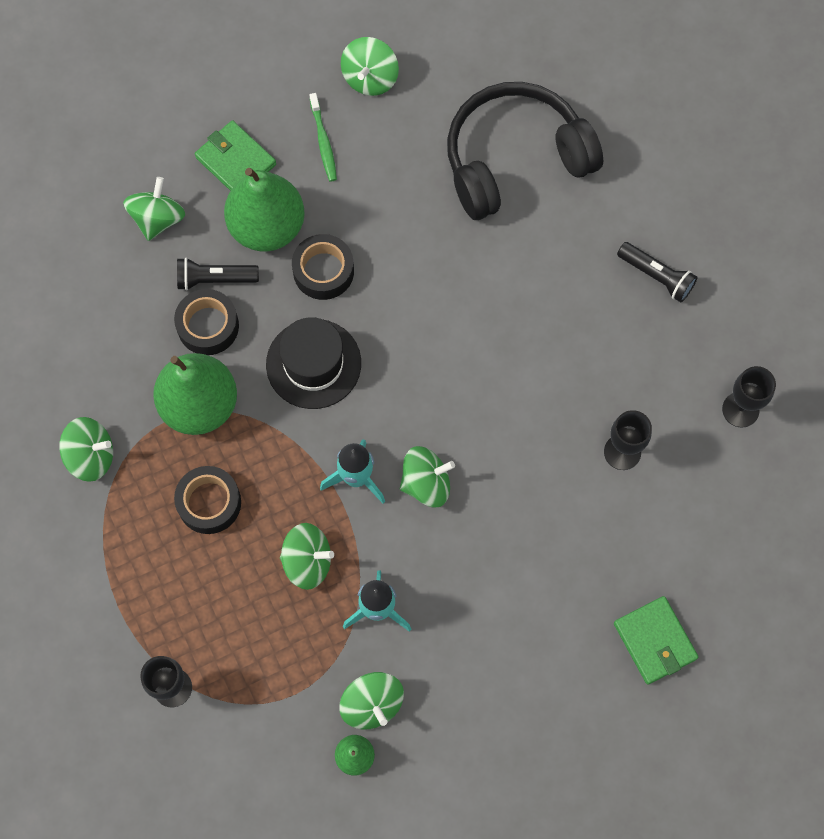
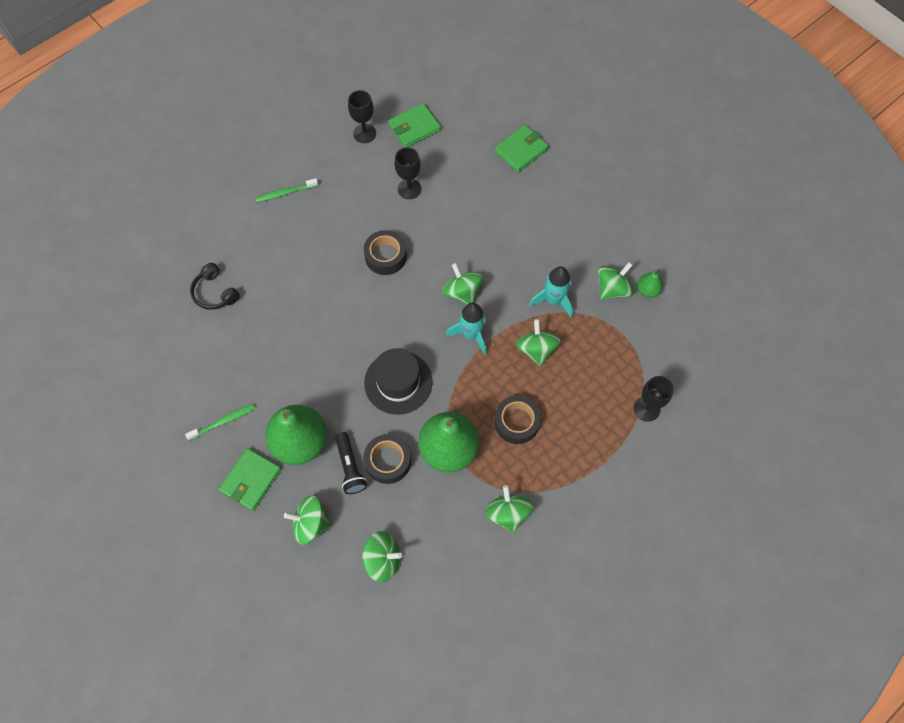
camera: 105 degrees left, 5 degrees down
(323, 271) = (327, 394): black tape -> black tape (385, 256)
(370, 78) = (164, 403): green spinning top -> green spinning top (382, 559)
(515, 159) = (215, 292): black headphones -> black headphones, size x0.45
(656, 276) = (285, 193): black flashlight -> green toothbrush
(735, 486) = (414, 127): none -> green wallet

